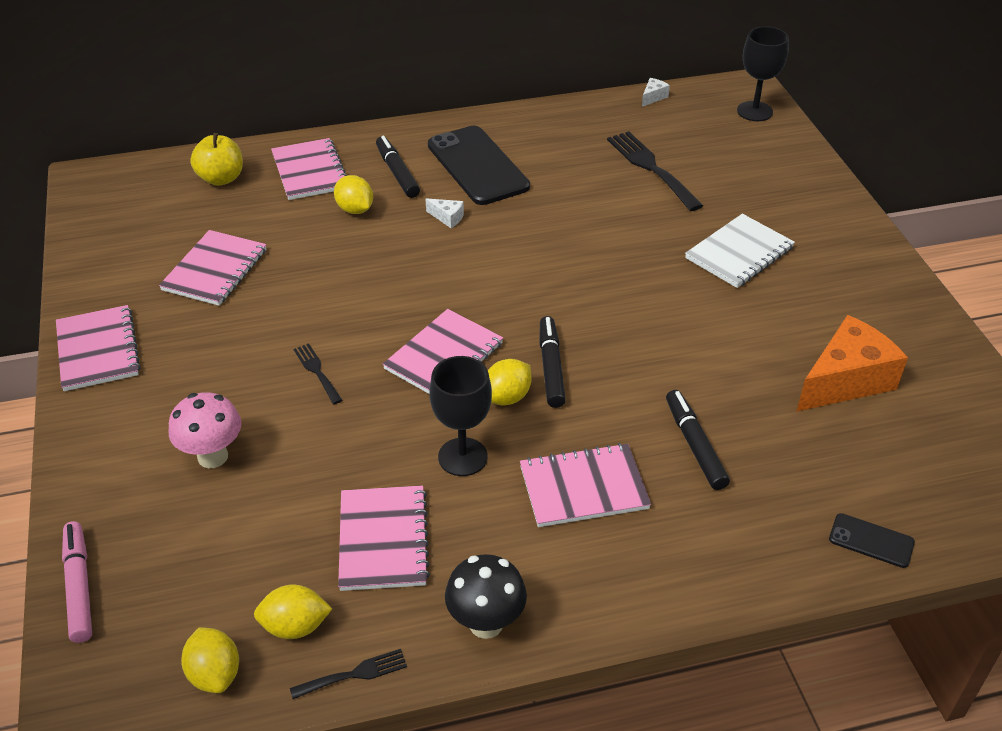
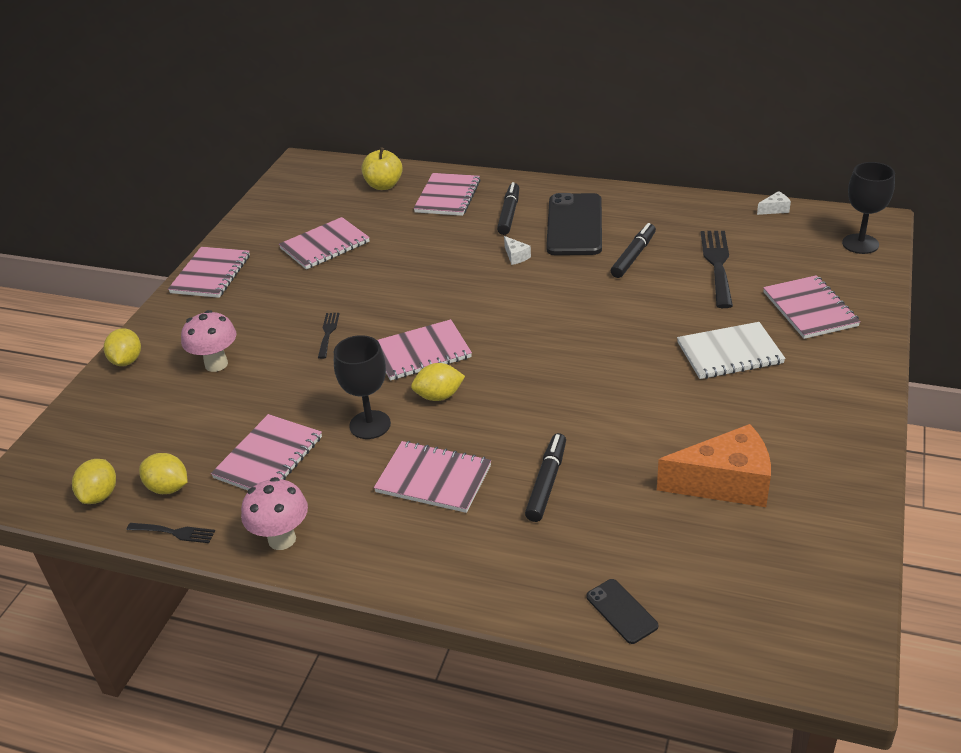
camera: 35 degrees right, 5 degrees down
(79, 587) = (76, 412): pink marker -> none
(355, 209) = (454, 232): yellow lemon -> yellow lemon (127, 361)
(486, 623) = (282, 539): black mushroom -> pink mushroom
(551, 367) = (490, 387): black marker -> black marker (633, 256)
(768, 187) = (809, 309): none -> pink notebook

